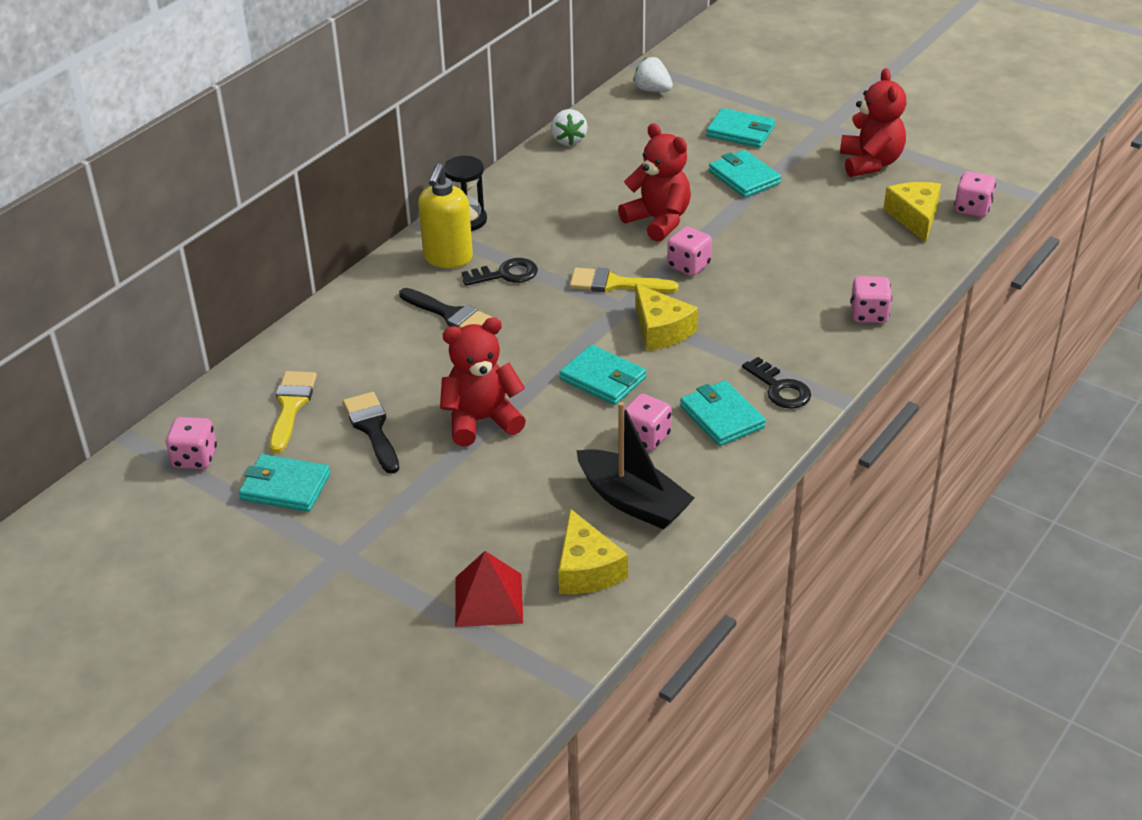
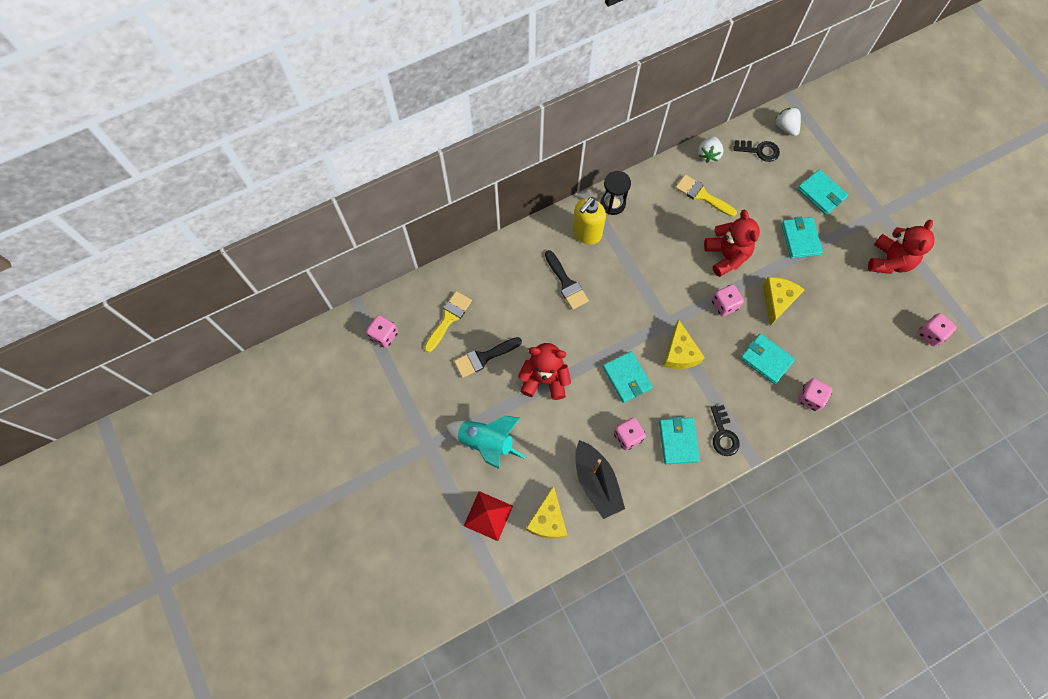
camera: 25 degrees right, 30 degrees up
(285, 487) = (421, 380): turquoise wallet -> turquoise wallet (766, 359)
(372, 429) = (484, 357): black brush -> black brush turned 120 degrees counterclockwise
(434, 518) = (486, 442): none -> turquoise rocket
(505, 274) = (613, 262): black key -> black key (759, 151)
(615, 284) = (673, 300): yellow brush -> yellow brush (702, 195)
(915, 217) = (888, 325): yellow cheese -> yellow cheese (777, 300)

